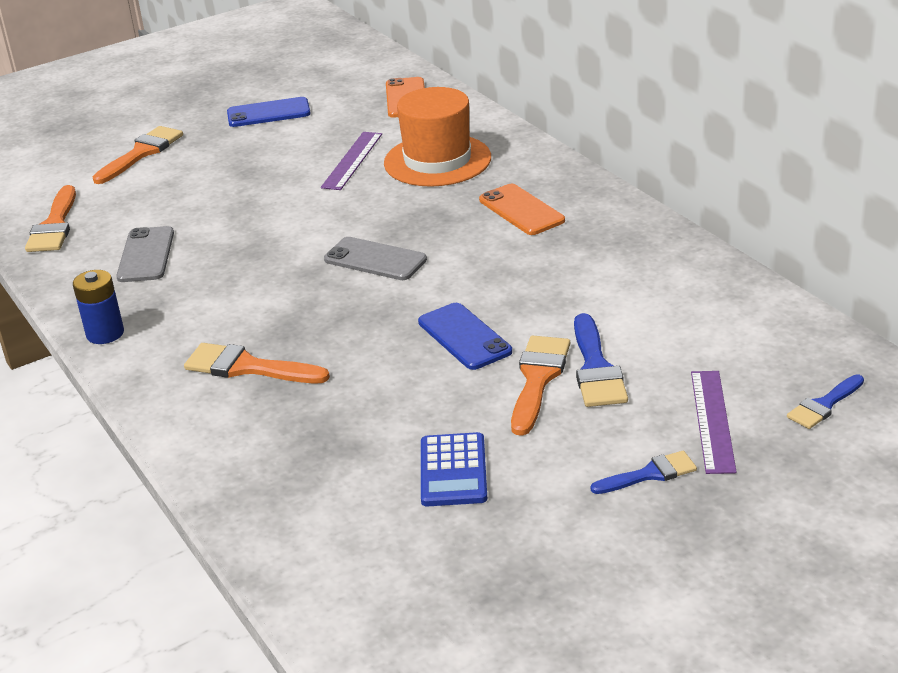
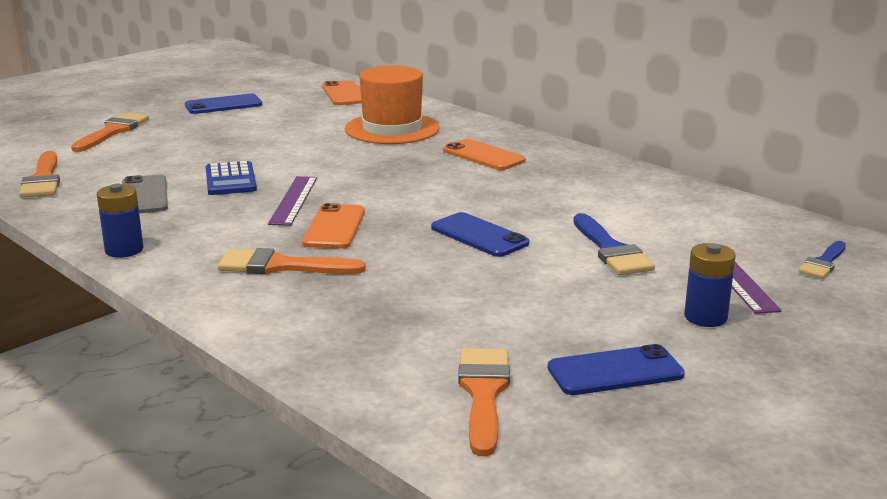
camera: 15 degrees left, 10 degrees down
(320, 314) = (334, 227): none -> orange phone
(352, 160) = (315, 131): purple ruler -> purple ruler (294, 200)
(375, 259) = (368, 190): grey phone -> none
(453, 471) = (521, 327): blue calculator -> blue calculator (230, 180)
(520, 539) = (615, 371): none -> blue phone
(538, 379) = (563, 260): orange brush -> orange brush (483, 393)
(650, 474) = (705, 317): blue brush -> blue battery

